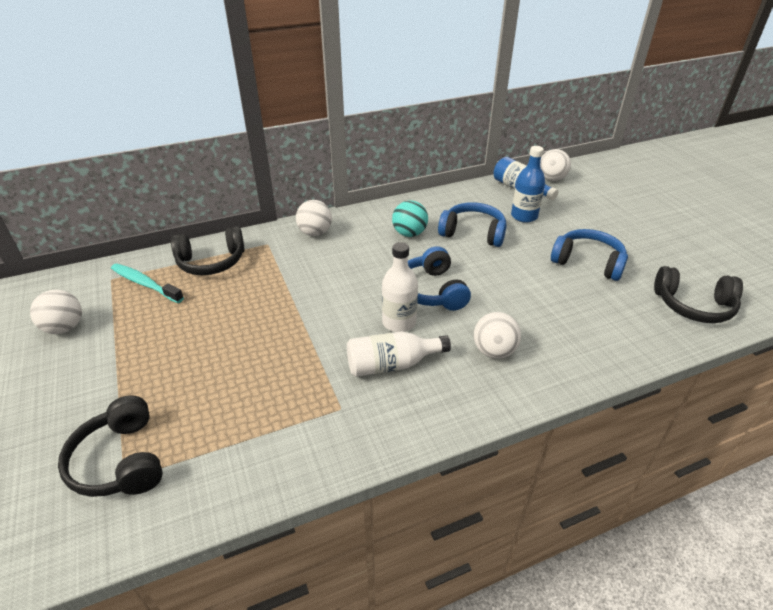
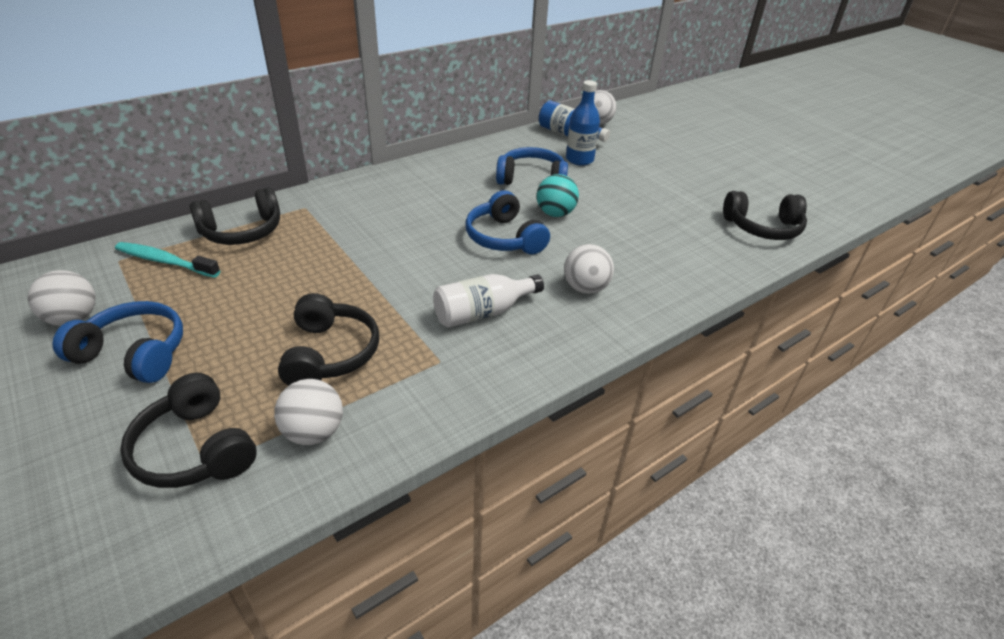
camera: 15 degrees left, 0 degrees up
(250, 387) = (330, 353): none -> black headphones
(315, 233) = (358, 192): white ball -> white ball (314, 432)
(399, 322) = (478, 271): white bottle -> none
(409, 233) = (464, 185): turquoise ball -> turquoise ball (555, 213)
(588, 262) = (654, 198): blue headphones -> blue headphones (134, 353)

